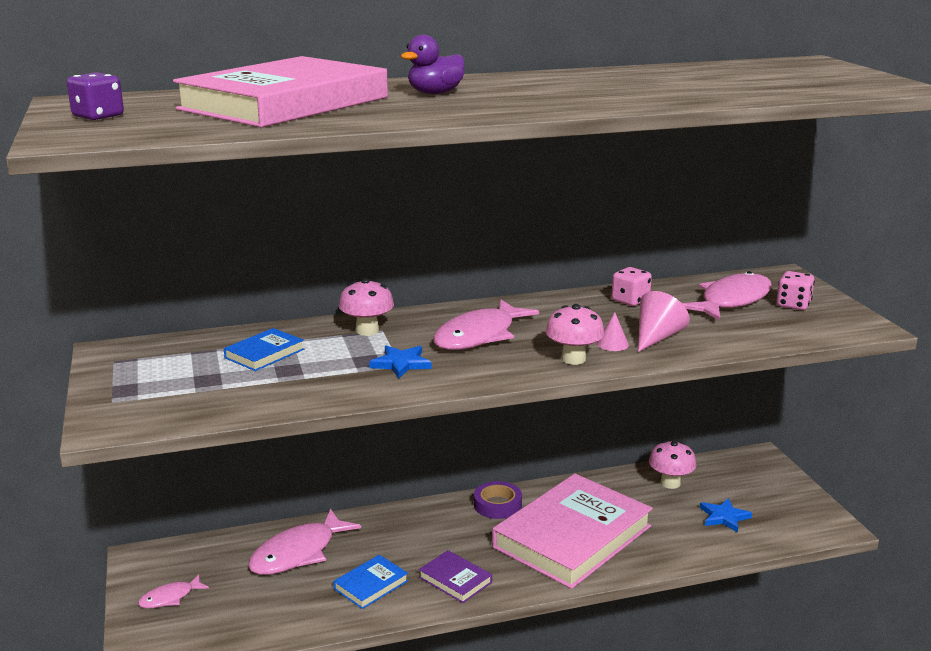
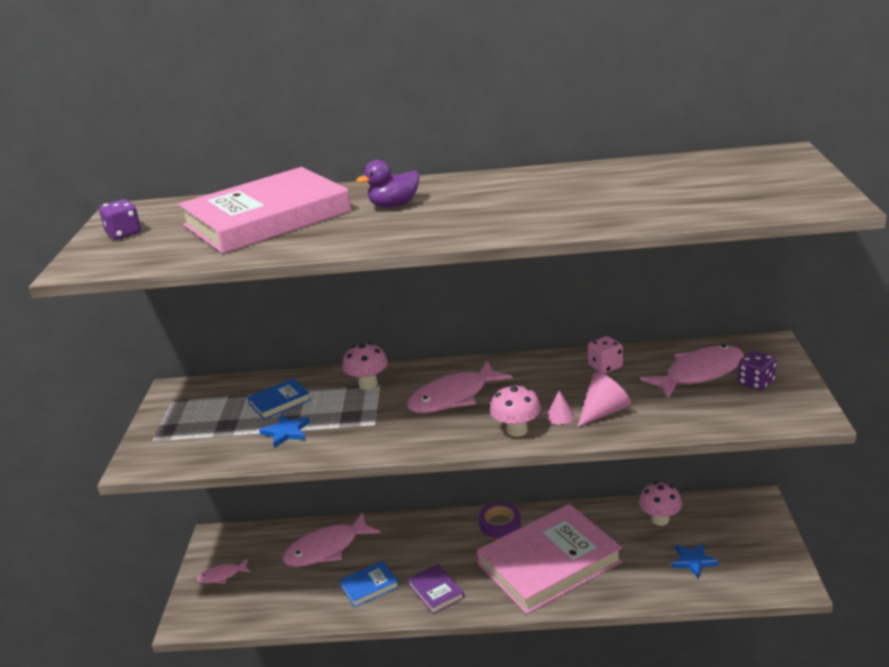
camera: 20 degrees right, 5 degrees up
(401, 364) = (375, 422): blue star -> blue star (286, 432)
(793, 305) = (756, 383): pink dice -> purple dice

